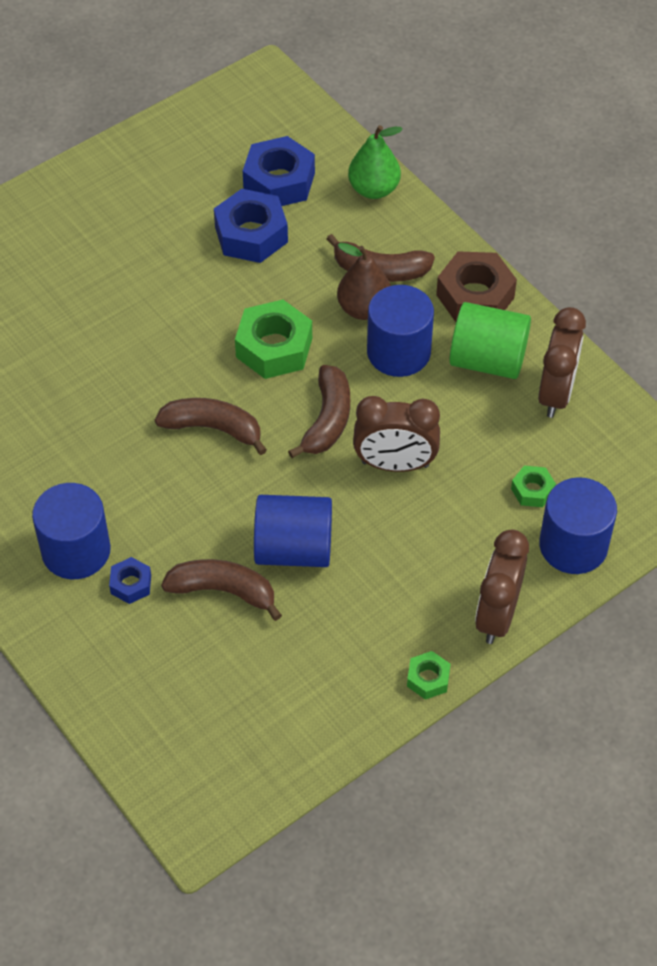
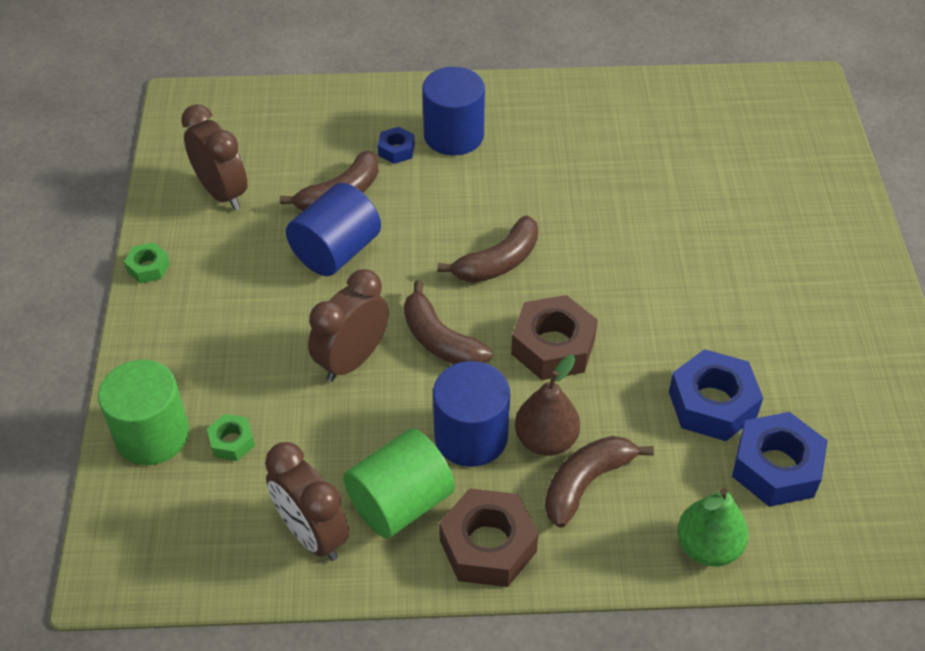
camera: 125 degrees right, 5 degrees down
(274, 347) = (553, 346): green nut -> brown nut
(497, 615) = (150, 341): brown clock -> brown clock (222, 193)
(573, 545) = (152, 435): blue cylinder -> green cylinder

